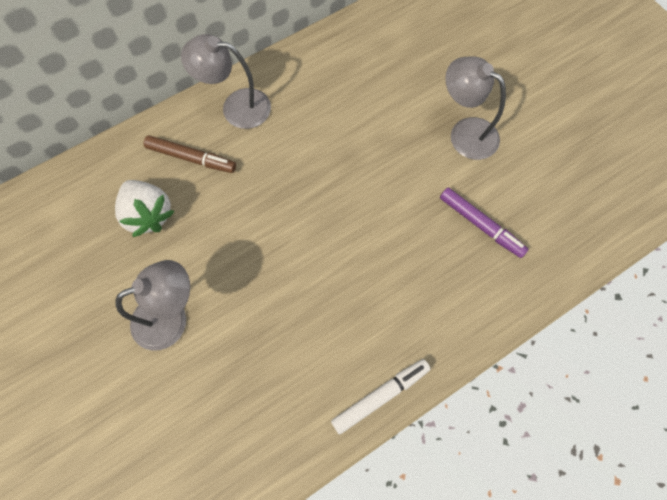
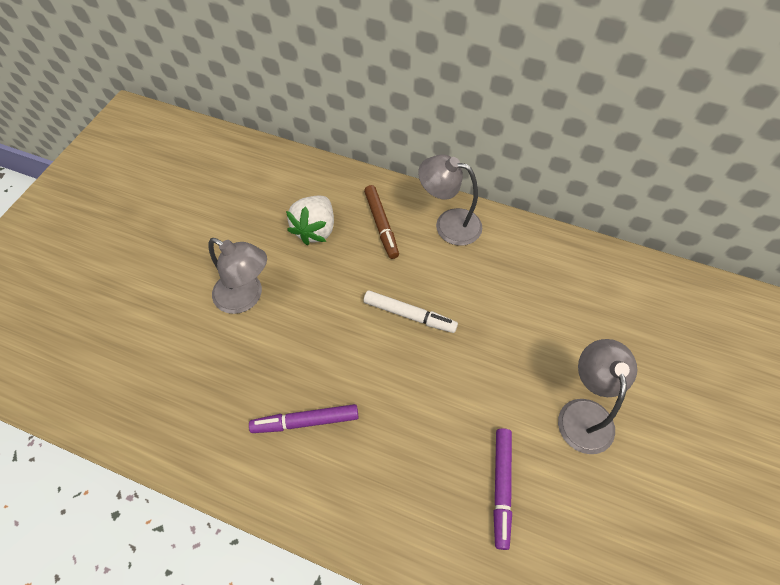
camera: 55 degrees right, 10 degrees down
(236, 107) = (448, 224): grey lamp -> grey lamp turned 45 degrees counterclockwise
(331, 335) = (305, 421): none -> purple marker
(380, 396) = (277, 498): white marker -> white marker (409, 315)

